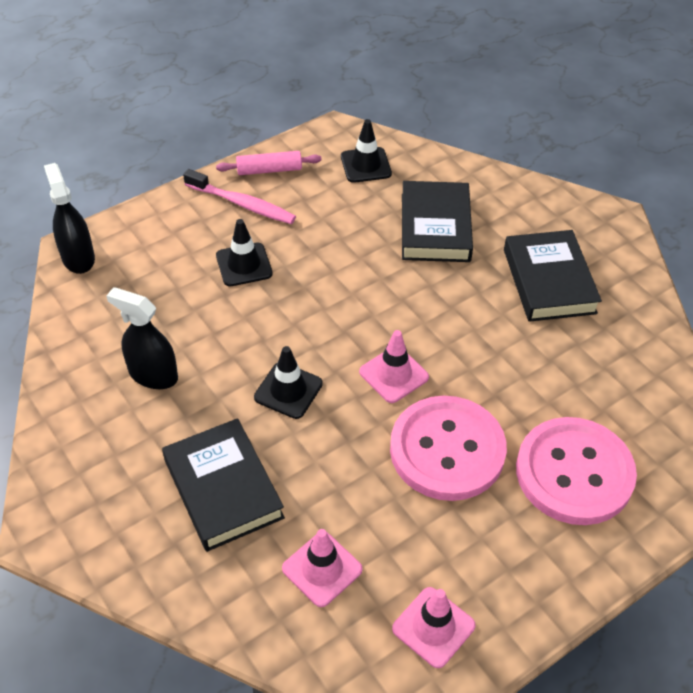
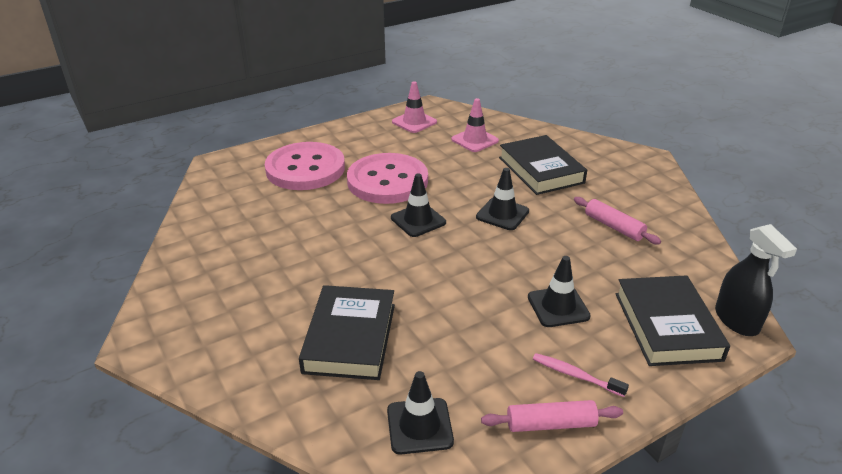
camera: 175 degrees left, 15 degrees down
(153, 375) = (613, 227): black spray bottle -> pink rolling pin
(242, 204) = (575, 375): pink toothbrush -> pink toothbrush, size x0.64
(393, 374) = (418, 220): pink traffic cone -> black traffic cone
(548, 281) = (255, 280): black book -> black book (667, 326)

